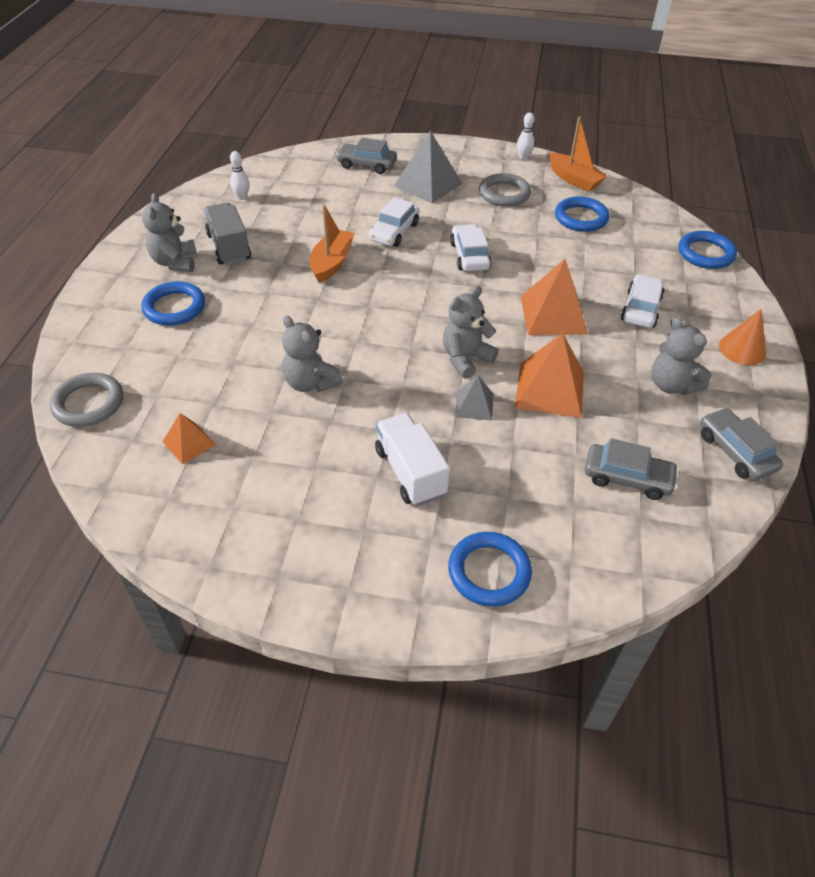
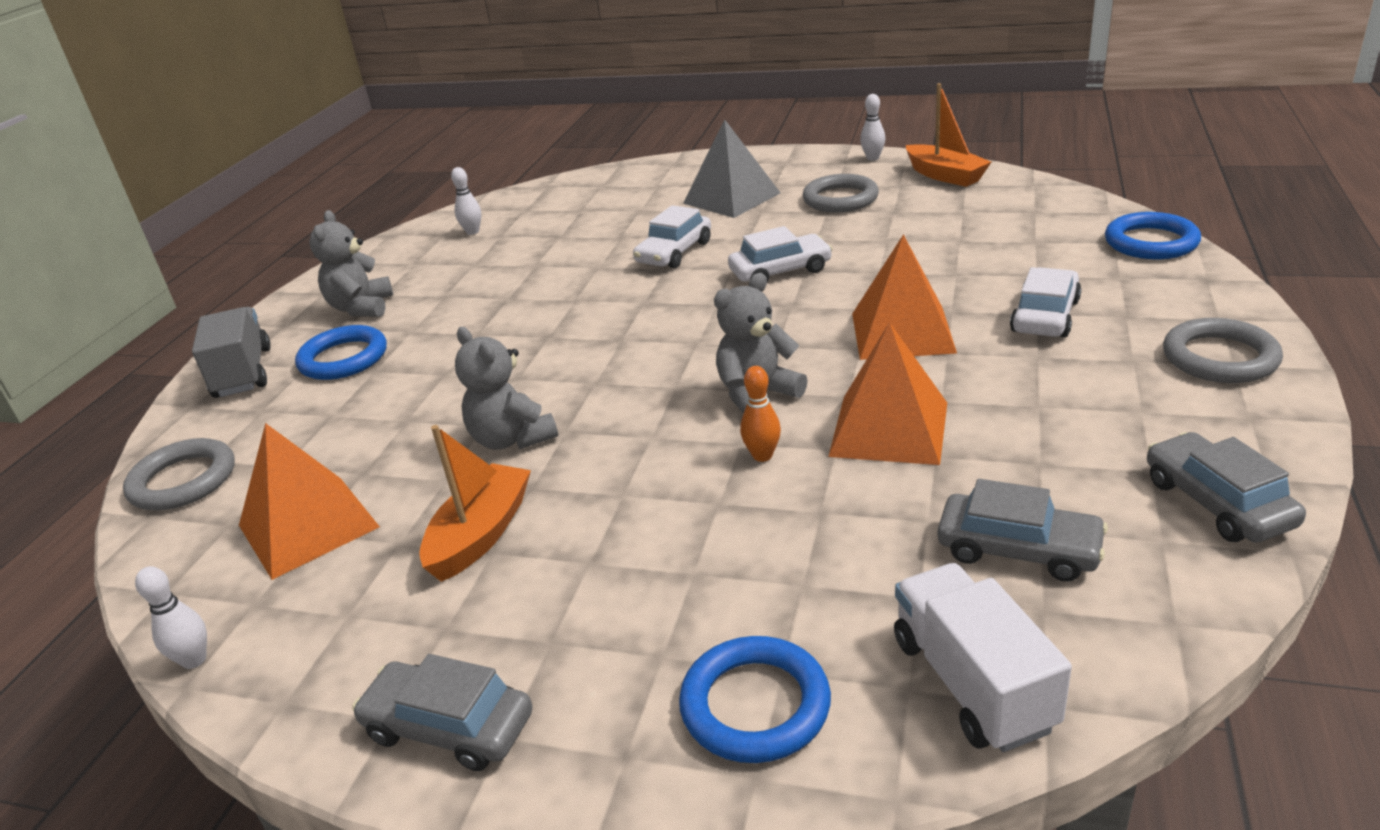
camera: 10 degrees right, 15 degrees down
(143, 536) = (194, 660): none -> white bowling pin
(189, 443) = (308, 526): orange pyramid -> orange pyramid, size x1.81
(229, 247) = (439, 286): grey truck -> grey truck (243, 373)
(332, 263) = (578, 293): orange boat -> orange boat (481, 534)
(367, 165) = (650, 185): grey car -> grey car (449, 727)
(410, 472) = (642, 554): white truck -> white truck (972, 683)
(469, 256) = (780, 271): white car -> white car turned 75 degrees clockwise
(474, 405) = (762, 455): grey pyramid -> orange bowling pin
(581, 218) = (953, 216): blue ring -> none
(672, 385) = (1098, 412): grey teddy bear -> none
(742, 349) = (1219, 358): orange cone -> grey ring

